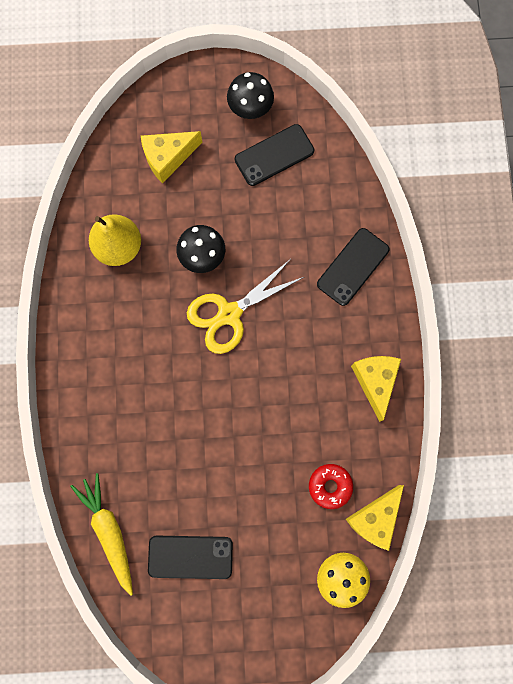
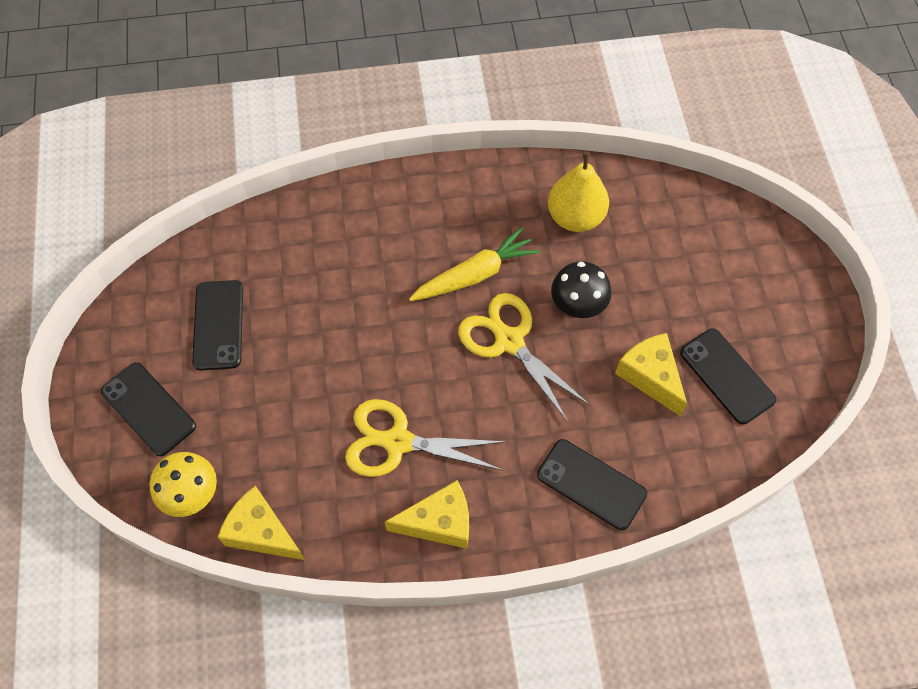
camera: 85 degrees right, 15 degrees down
(109, 531) = (247, 242): yellow carrot -> yellow carrot (475, 274)
(168, 158) = (696, 256): yellow cheese -> yellow cheese (650, 376)
(250, 108) = (784, 343): black mushroom -> none
(263, 616) = (148, 409): none -> black phone
(308, 409) = (397, 442): none -> yellow scissors
(330, 486) = (302, 474): red donut -> none

